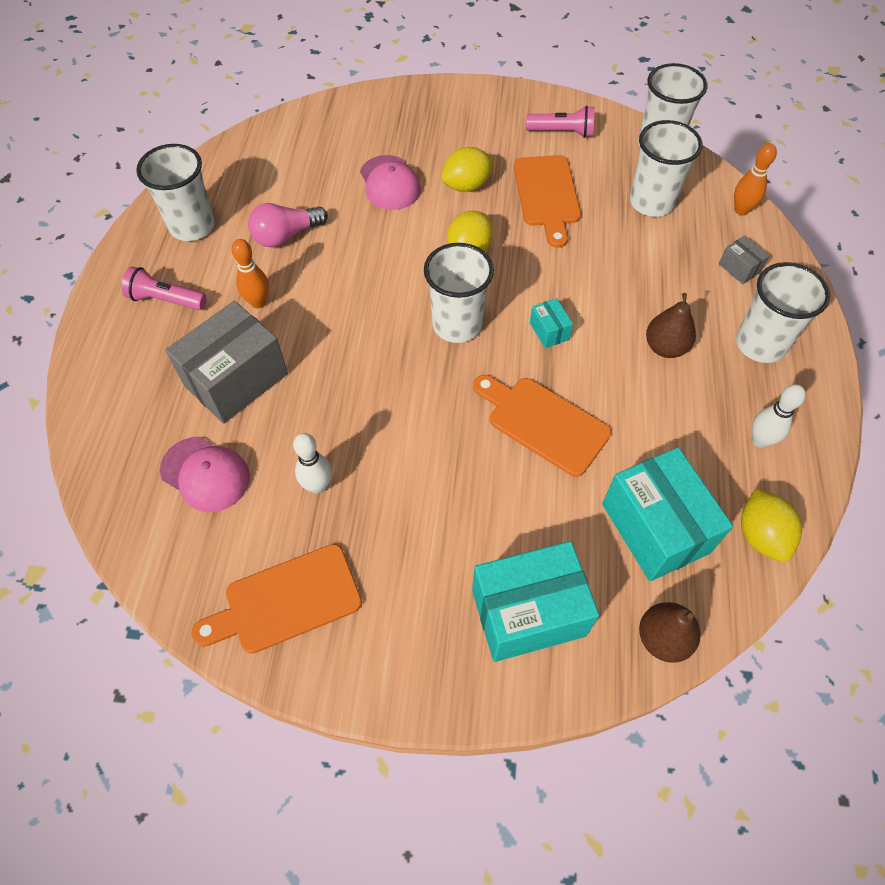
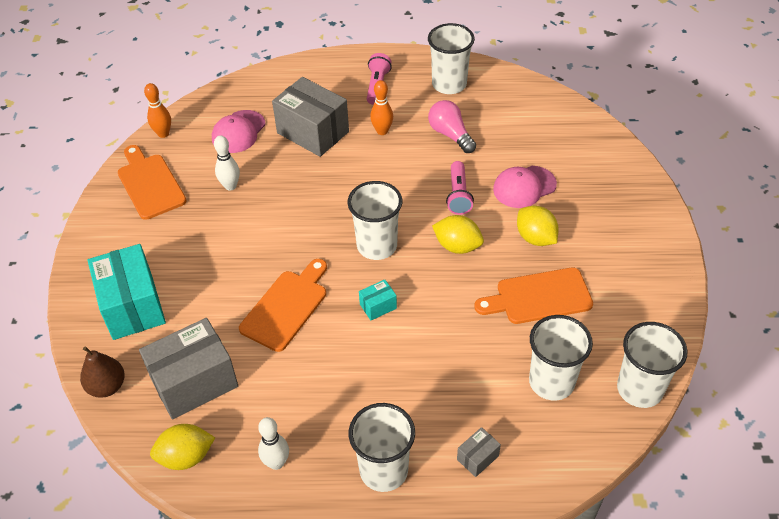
camera: 85 degrees right, 10 degrees down
(562, 132) = (631, 305): pink flashlight -> pink flashlight (458, 195)
(655, 528) = (194, 382): turquoise box -> grey box
(665, 347) = (370, 391): brown pear -> none
(741, 210) = (561, 464): orange bowling pin -> orange bowling pin (163, 134)

